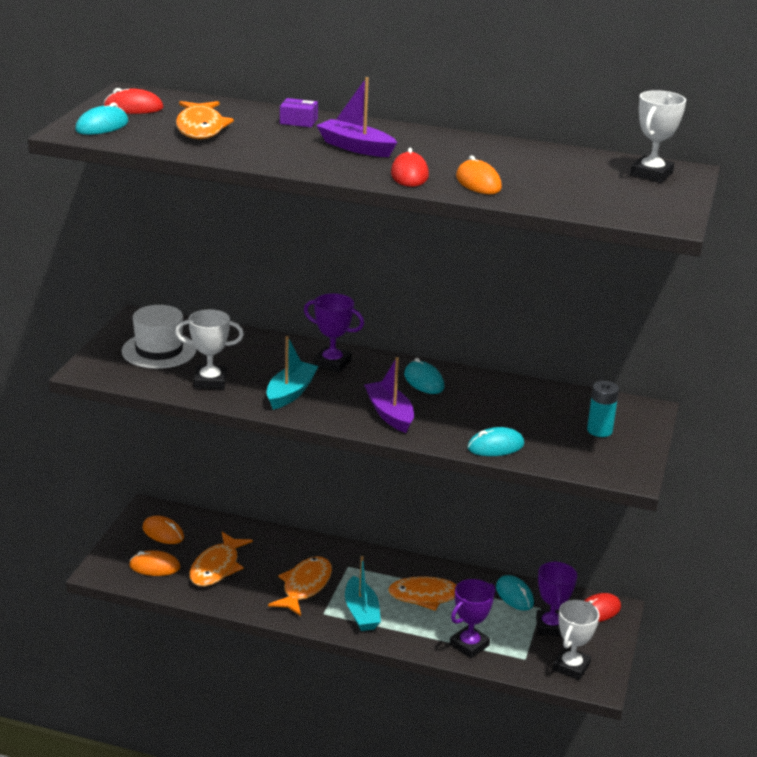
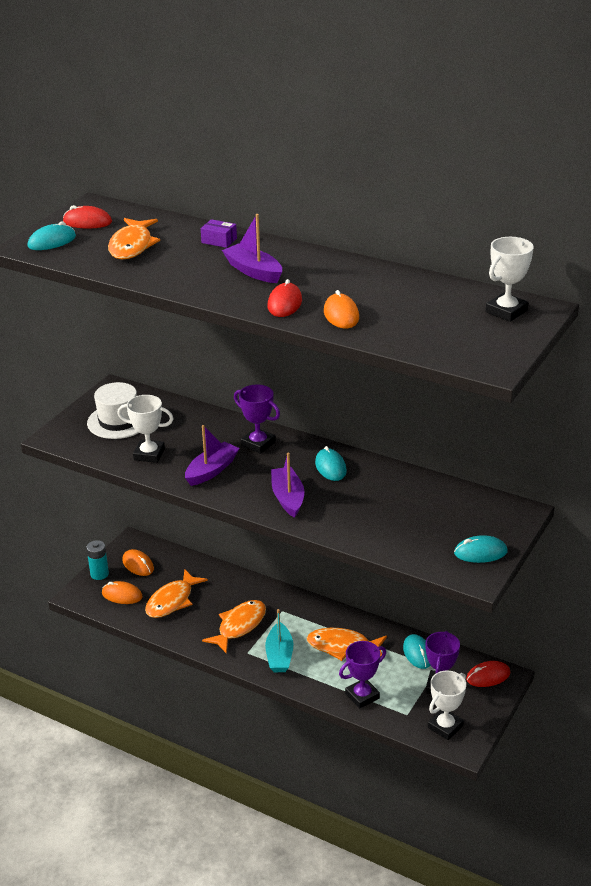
camera: 15 degrees right, 5 degrees up
(290, 393) = (211, 470): turquoise boat -> purple boat
(495, 446) = (367, 538): turquoise mouse -> turquoise mouse (480, 552)
(599, 430) = (467, 529): turquoise battery -> turquoise battery (99, 574)

